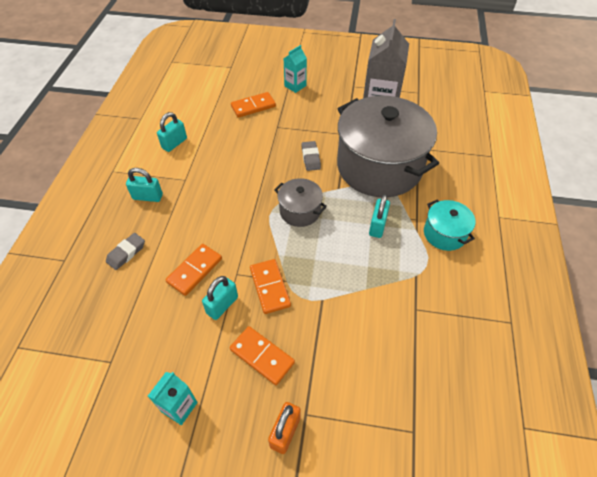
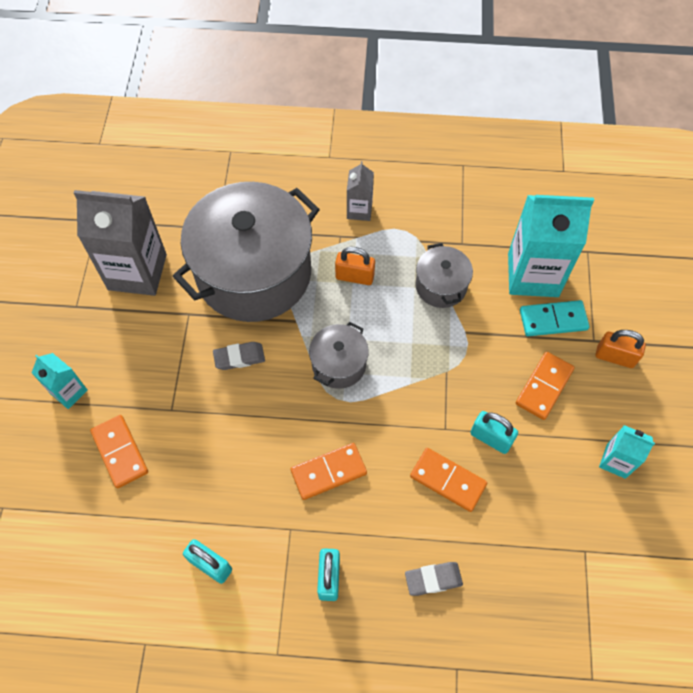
camera: 95 degrees left, 10 degrees up
(126, 253) = (433, 579): grey eraser -> grey eraser turned 45 degrees counterclockwise
(270, 287) = (458, 388): orange domino -> orange domino (328, 472)
(330, 378) = (553, 320): none -> turquoise domino
(369, 286) = (441, 286): none -> grey pot
(377, 226) = (354, 276): turquoise padlock -> orange padlock
(382, 368) = (533, 275): none -> turquoise carton
(444, 234) = (359, 210): turquoise pot -> grey carton

